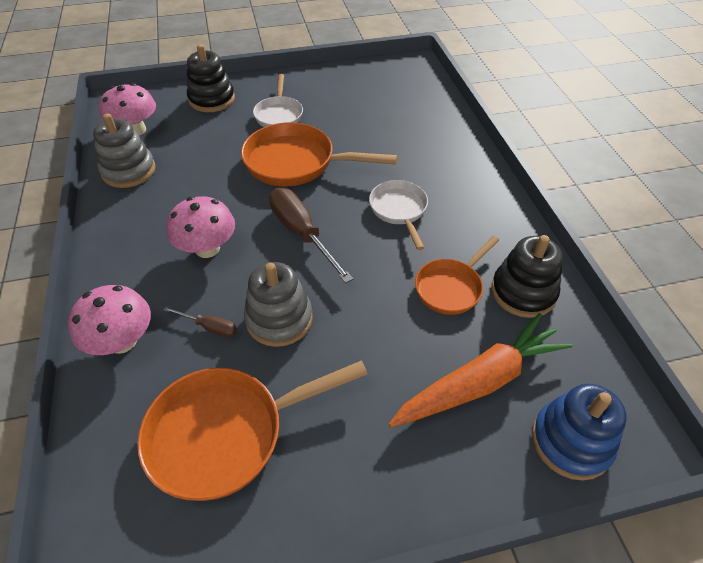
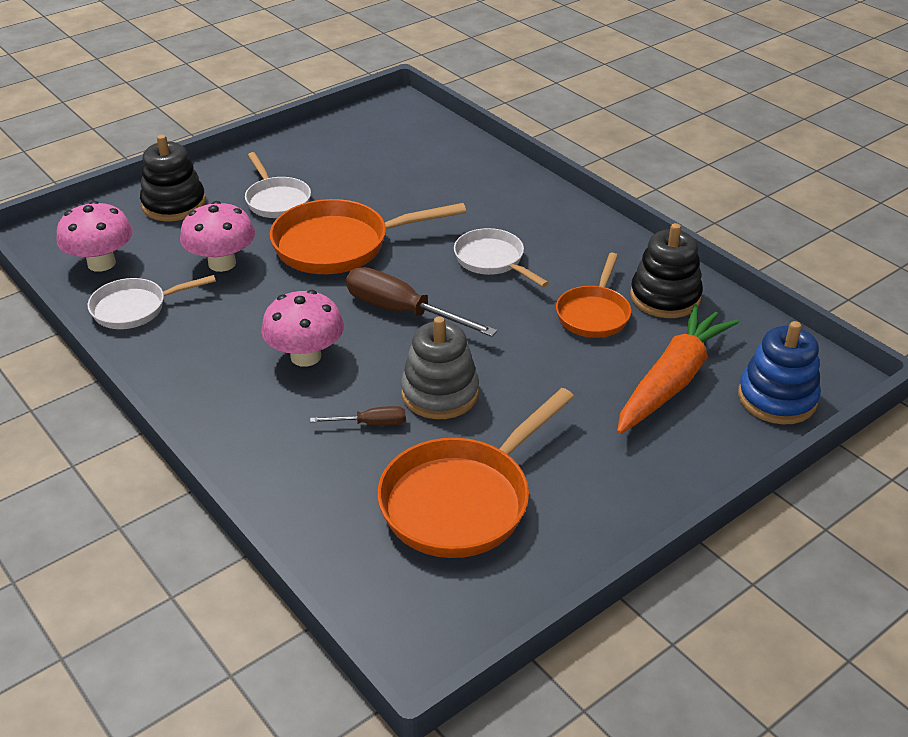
camera: 25 degrees left, 10 degrees down
(122, 341) = (283, 466): pink mushroom -> pink mushroom (222, 263)
(129, 171) = (134, 308): grey stacking toy -> white pan

